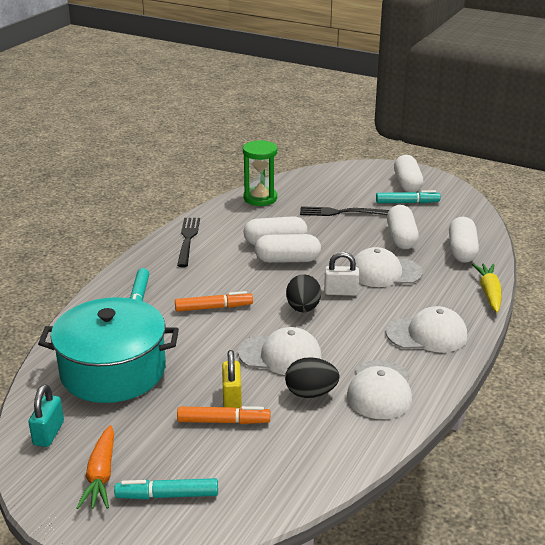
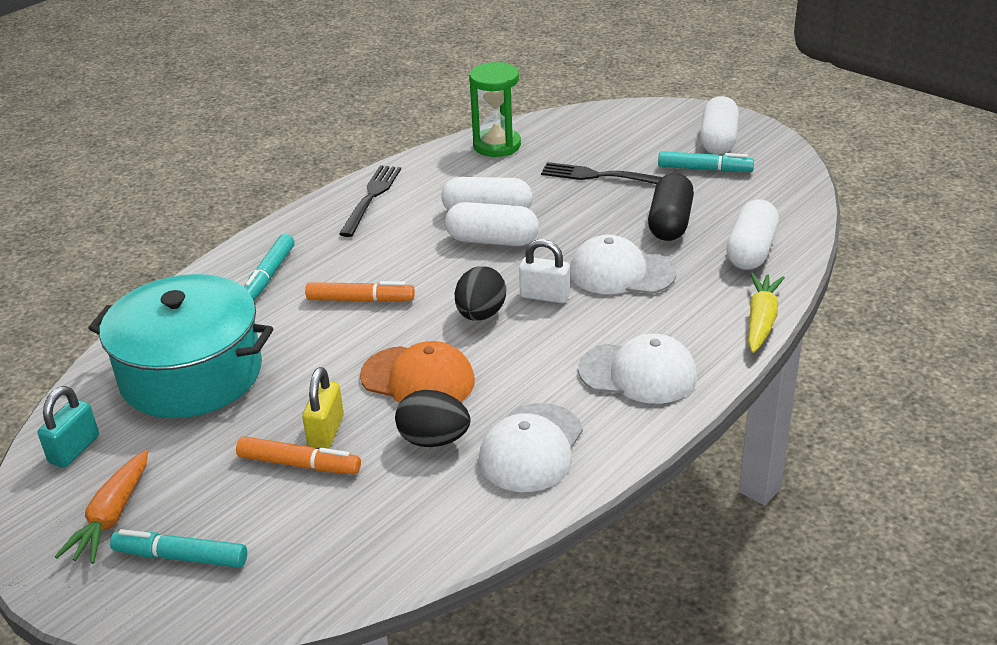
camera: 15 degrees right, 5 degrees up
(280, 355) = (418, 379): white cap -> orange cap
(401, 238) = (670, 223): white capsule -> black capsule

